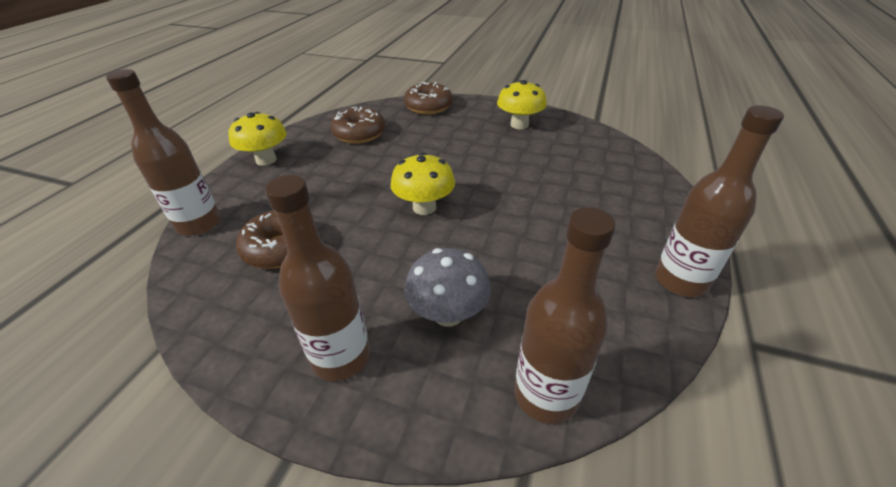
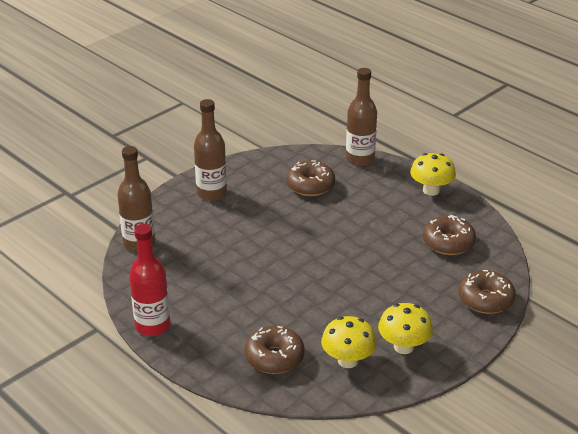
camera: 115 degrees right, 5 degrees down
(424, 207) = (309, 248): yellow mushroom -> yellow mushroom (348, 360)
(448, 314) = (208, 230): grey mushroom -> none
(609, 177) = (274, 357): none -> brown donut
(680, 280) = (152, 326): brown bottle -> red bottle

